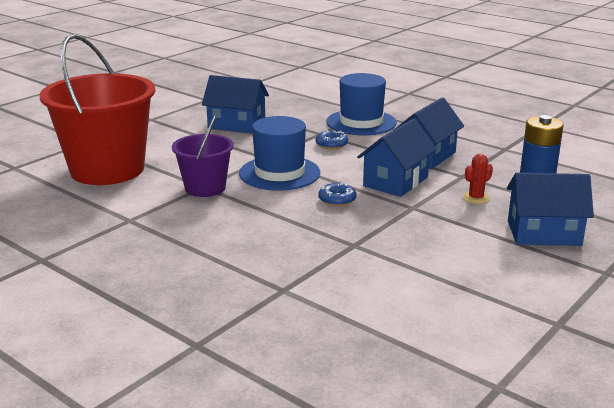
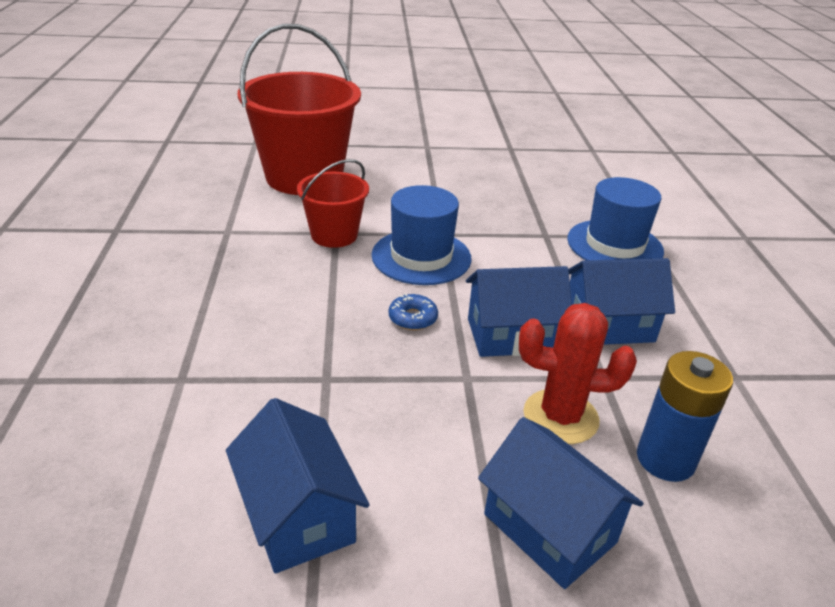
camera: 45 degrees right, 10 degrees up
(205, 188) = (334, 235): purple bucket -> red bucket
(236, 124) = (486, 186): blue house -> blue house (298, 515)
(331, 144) = (532, 254): blue donut -> none
(476, 198) = (560, 417): red cactus -> red cactus, size x1.87

